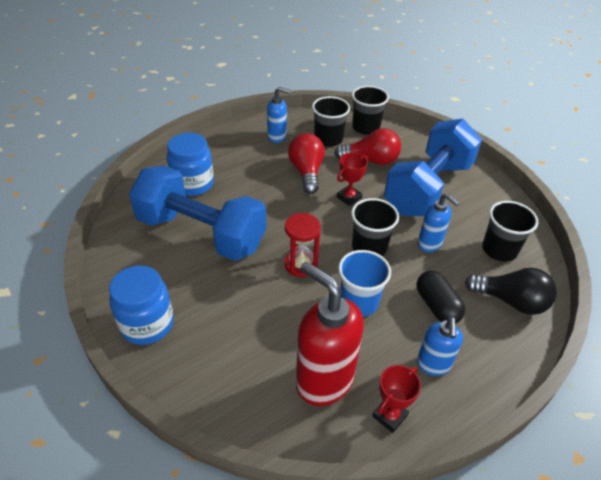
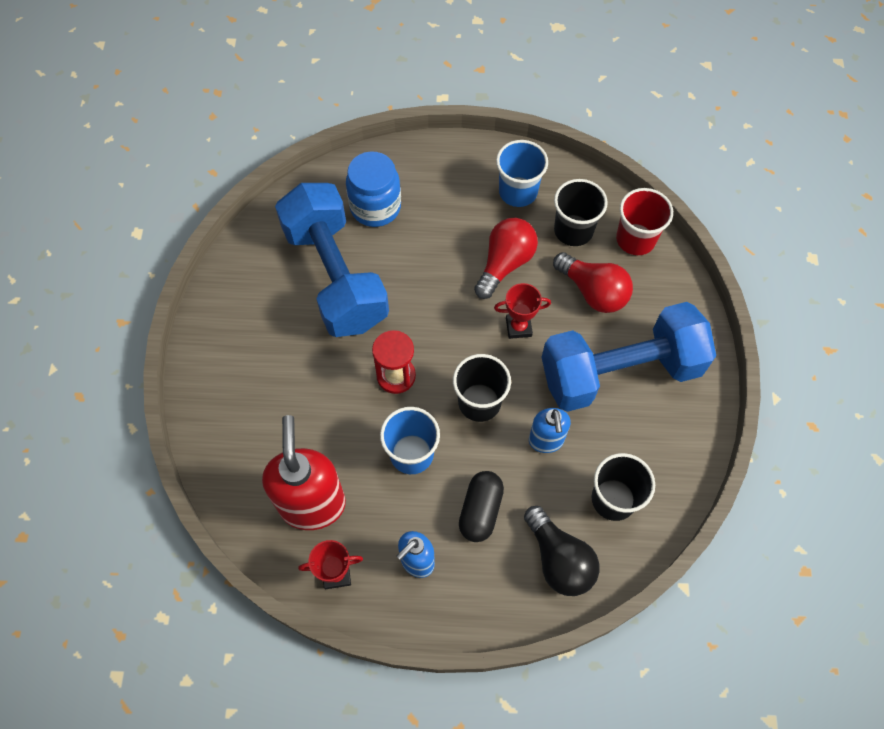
camera: 40 degrees right, 20 degrees up
(147, 324) = (218, 347): blue jar -> none
(277, 137) = (518, 192): blue soap dispenser -> blue cup
(365, 128) = (635, 239): black cup -> red cup

